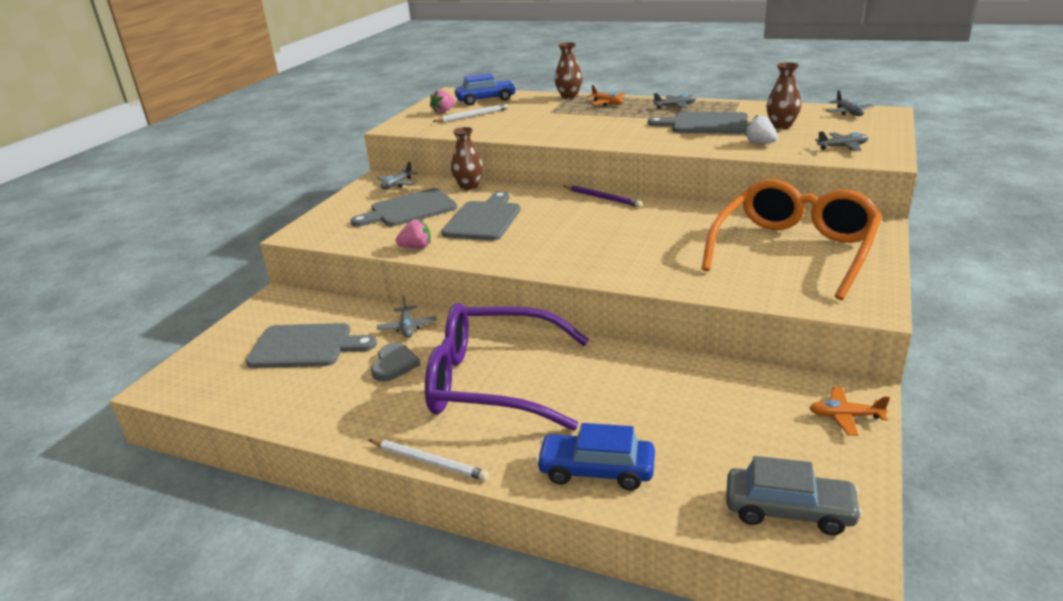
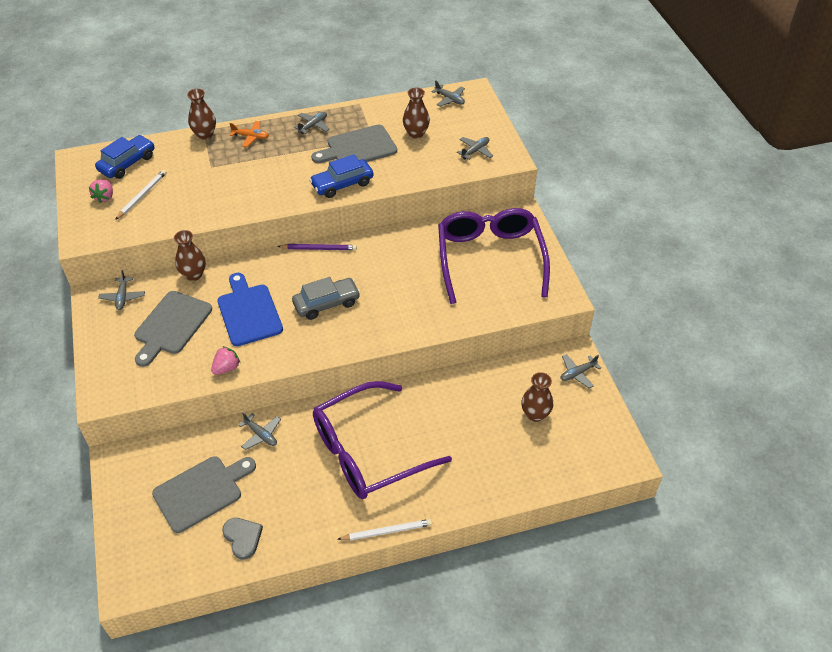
camera: 40 degrees left, 20 degrees up
(394, 364) = (287, 472): grey heart -> grey heart (243, 538)
(484, 219) = (249, 312): grey cutting board -> blue cutting board
(596, 471) = (483, 482): blue car -> blue car (342, 184)
(739, 433) = (535, 414): none -> brown vase
(760, 143) = (418, 163): white strawberry -> none
(789, 510) = (590, 452): grey car -> grey car (326, 303)
(794, 250) = (490, 258): orange glasses -> purple glasses
(845, 416) = (577, 373): orange plane -> grey plane

